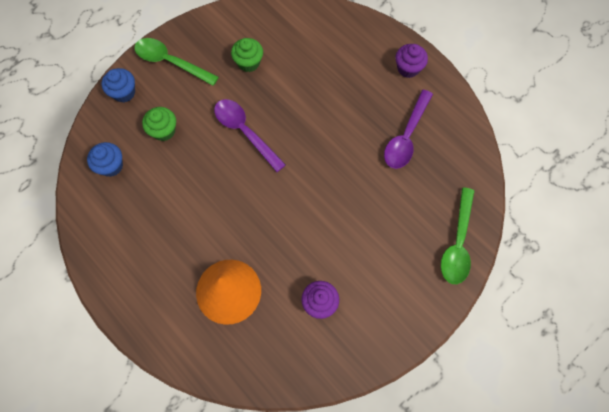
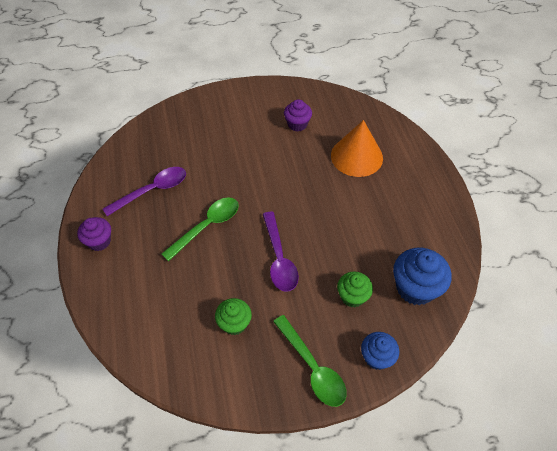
camera: 150 degrees left, 15 degrees down
(111, 166) = (415, 288): blue cupcake -> blue cupcake, size x1.61
(457, 243) = (181, 114): green spoon -> green spoon (207, 226)

